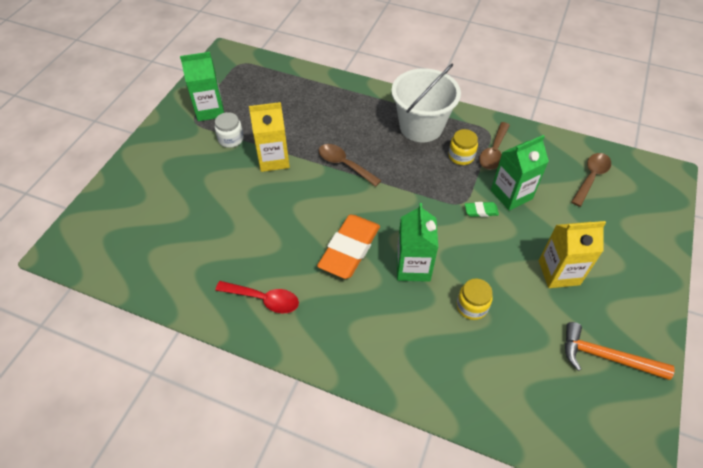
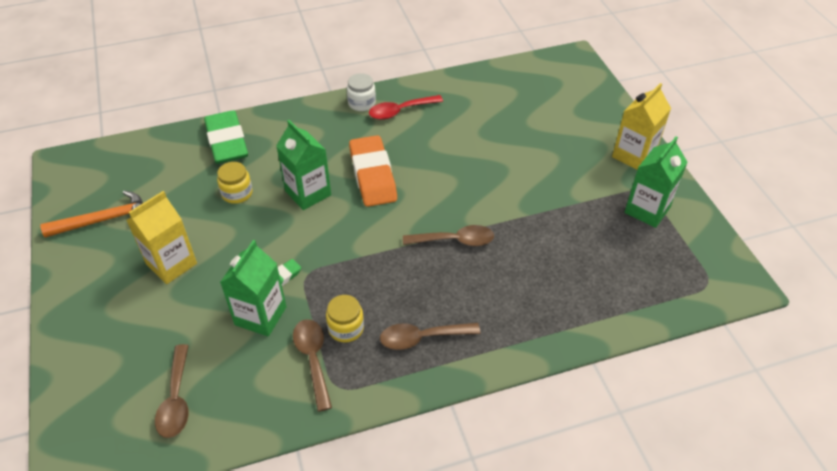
camera: 140 degrees right, 5 degrees down
(231, 139) = (585, 197): white jar -> white jar (361, 103)
(273, 159) = (523, 204): yellow carton -> yellow carton (633, 155)
(421, 126) = (422, 338): white bucket -> brown spoon
(447, 378) = (227, 142): none -> green eraser

